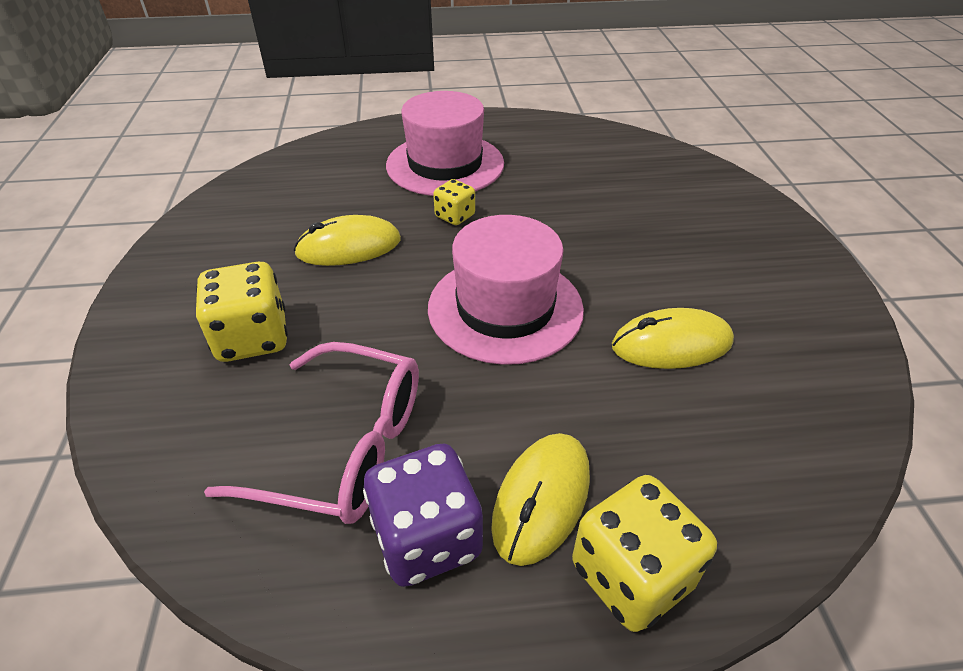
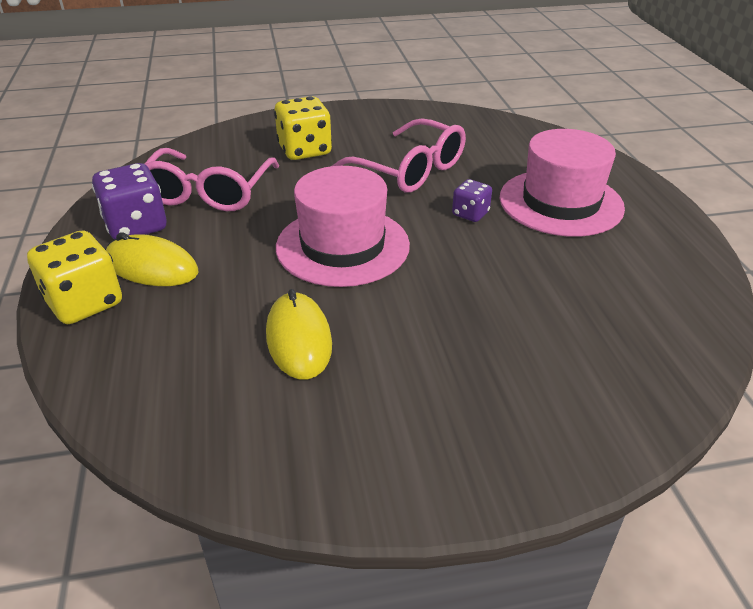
camera: 85 degrees right, 5 degrees down
(349, 247) = (410, 170): yellow mouse -> pink glasses
(455, 216) = (470, 214): yellow dice -> purple dice

